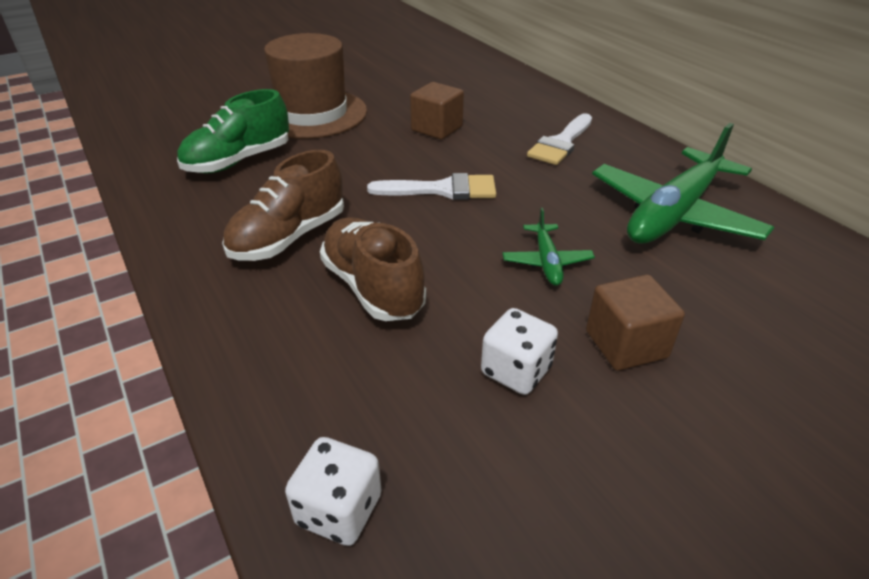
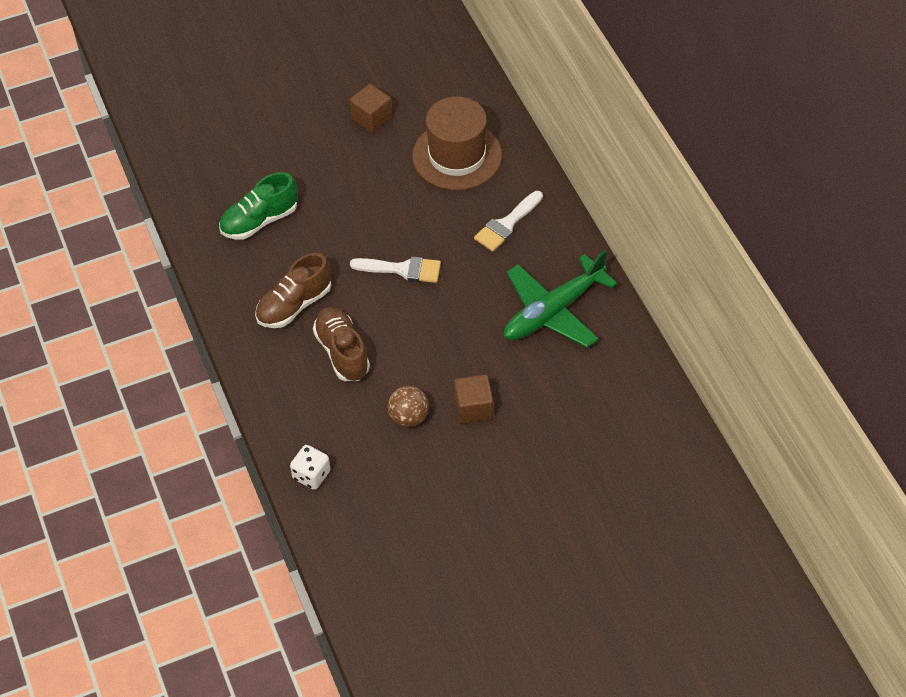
camera: 10 degrees right, 15 degrees up
(312, 114) = (317, 163): brown hat -> brown hat (457, 156)
(437, 128) = (414, 195): brown cube -> brown cube (371, 118)
(516, 371) = (409, 417): white dice -> brown ball
(546, 261) = (452, 344): green plane -> none

